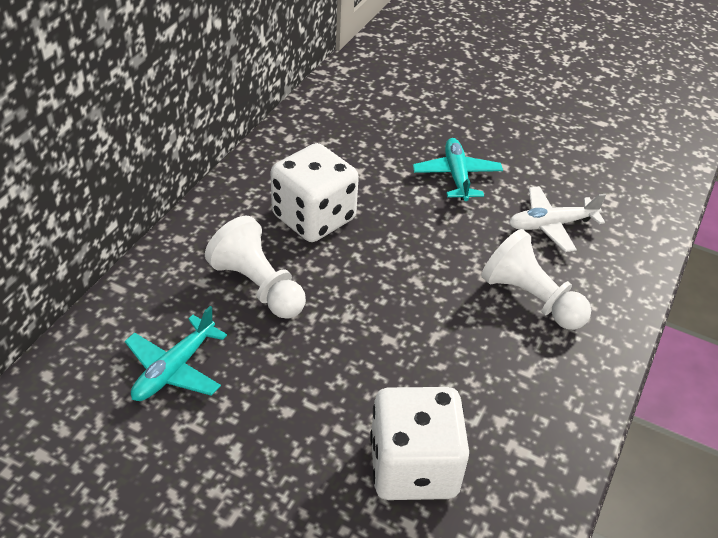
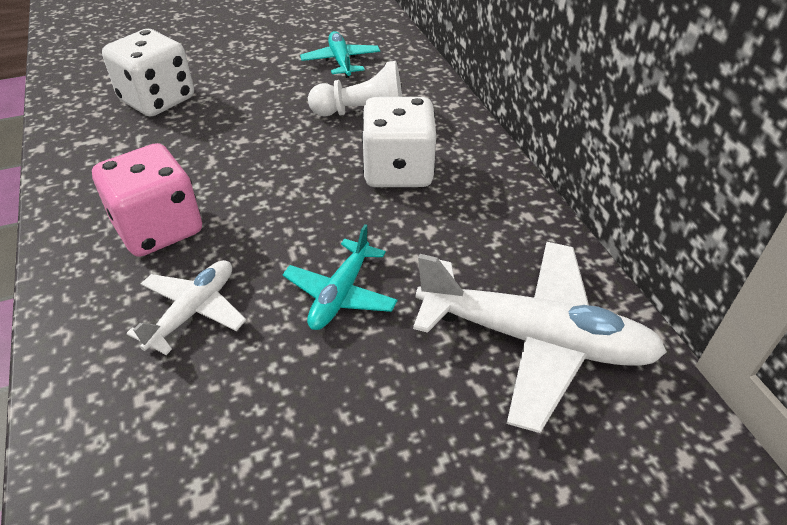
camera: 135 degrees right, 0 degrees up
(390, 97) = (535, 339): none -> white plane
(456, 176) = (340, 294): turquoise plane -> turquoise plane turned 75 degrees clockwise
(530, 298) = (158, 228): white pawn -> pink dice

